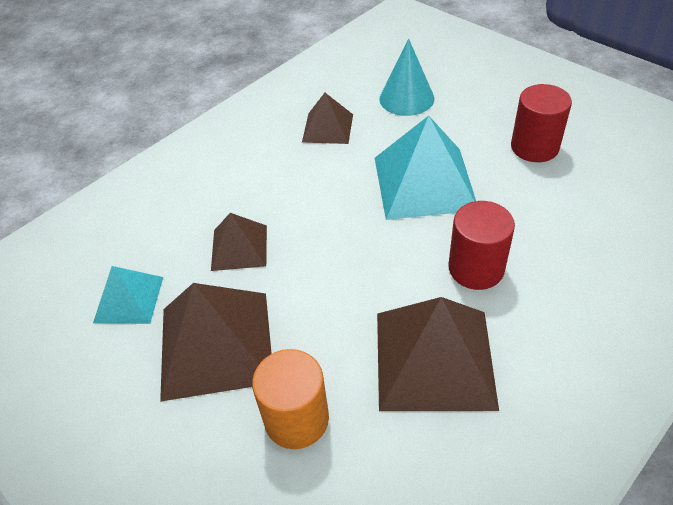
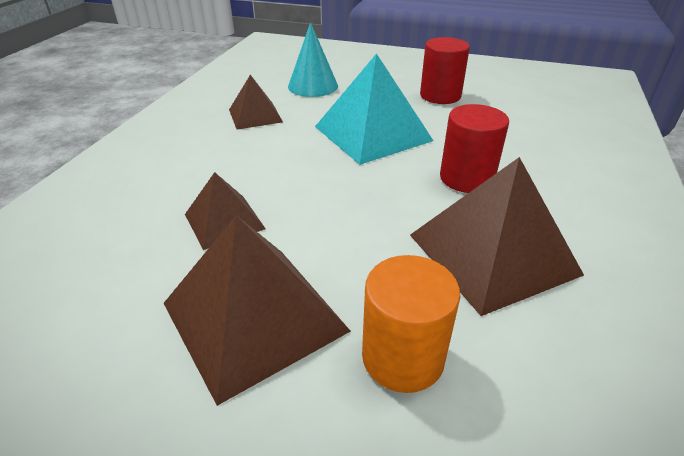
camera: 30 degrees left, 10 degrees down
(128, 299) = (108, 308): turquoise pyramid -> none

